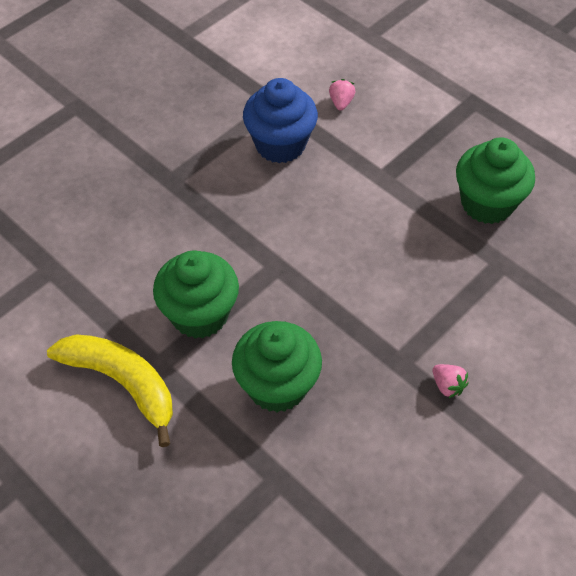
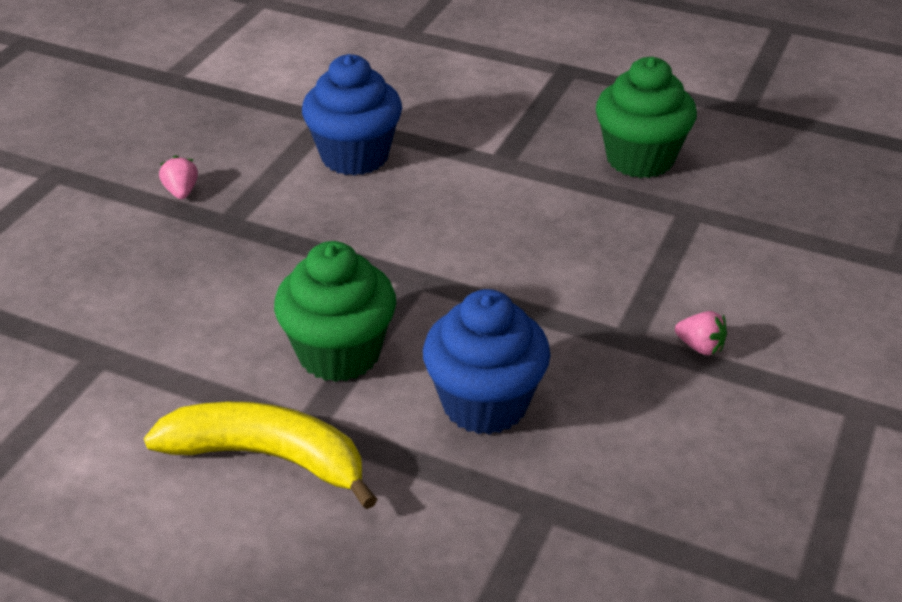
camera: 20 degrees left, 15 degrees down
(277, 386) = (485, 403): green cupcake -> blue cupcake
(341, 102) = (409, 101): pink strawberry -> pink strawberry (181, 192)

